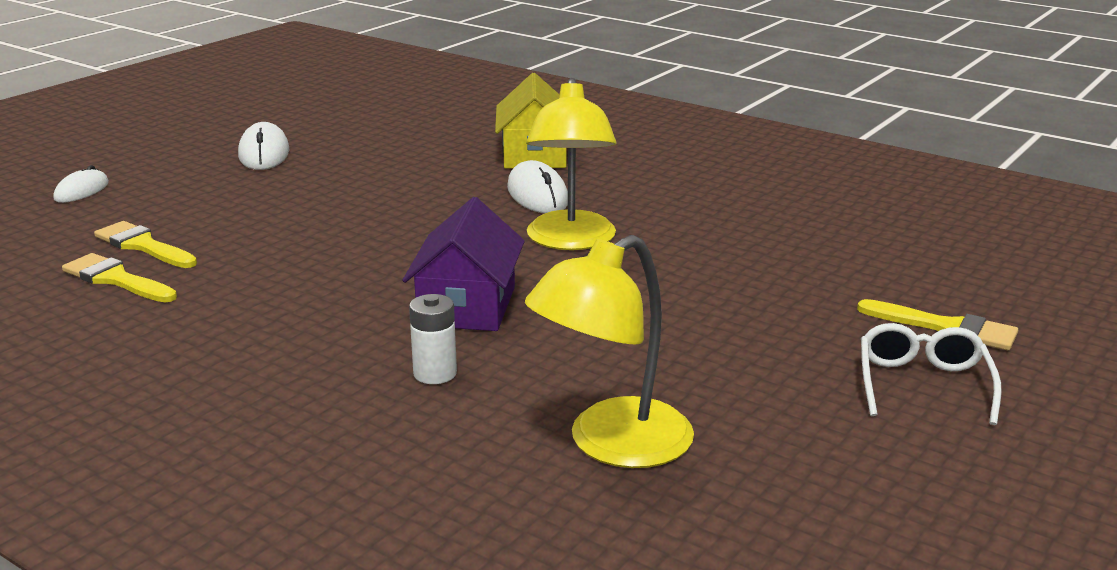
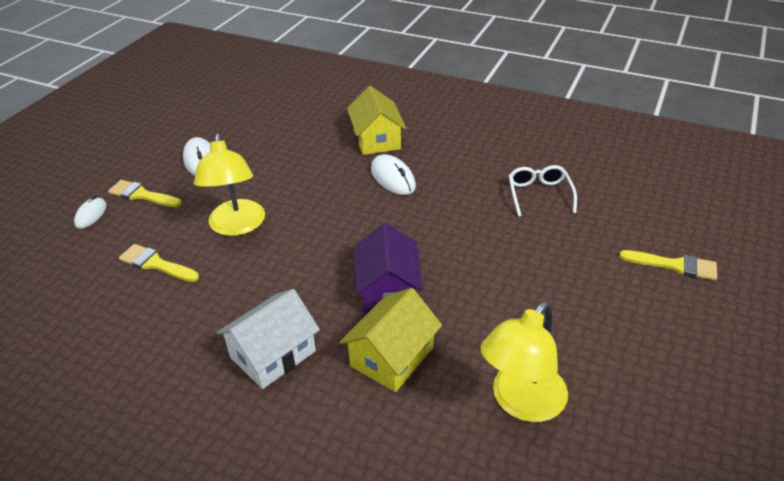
camera: 10 degrees left, 15 degrees up
(116, 279) = (151, 300): yellow brush -> yellow brush (141, 195)
(259, 351) = (273, 354): none -> white house
(435, 373) = (392, 357): white battery -> yellow house
(570, 241) = (429, 219): yellow lamp -> yellow lamp (237, 226)
(923, 385) = (678, 318): white glasses -> white glasses (539, 195)

